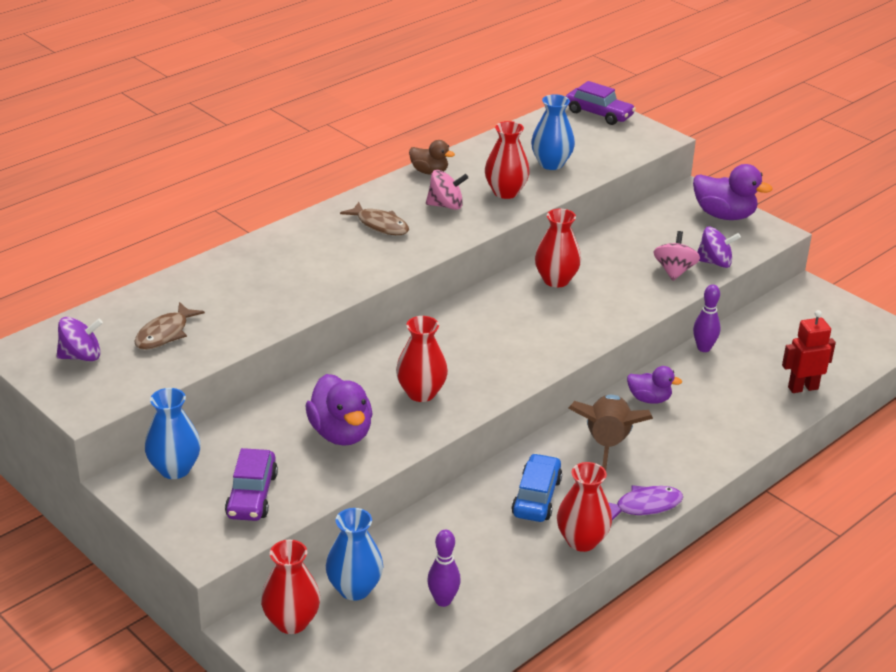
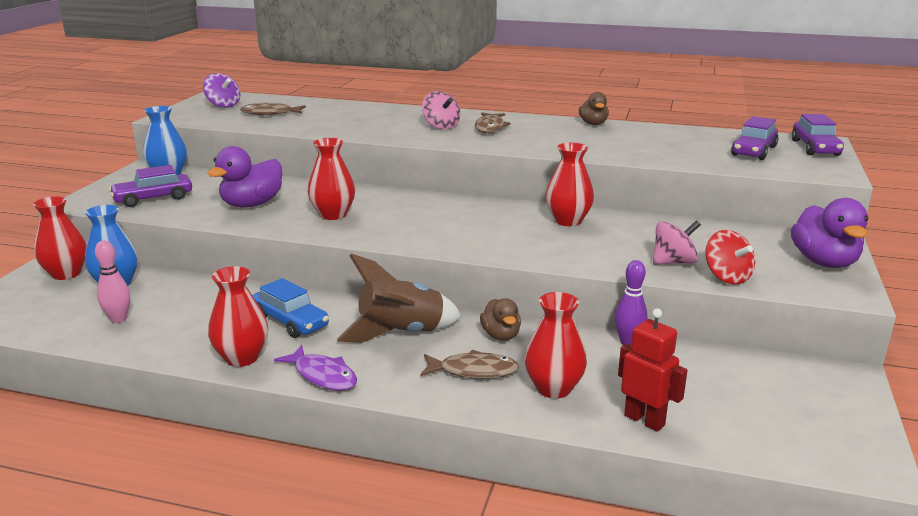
camera: 60 degrees right, 10 degrees down
(443, 600) = (118, 319): purple bowling pin -> pink bowling pin
(446, 205) = (554, 137): pink spinning top -> pink spinning top (441, 126)
(505, 192) = (612, 147): red vase -> red vase (553, 388)
(536, 497) = (290, 321): blue car -> blue car turned 60 degrees clockwise
(551, 164) = (691, 150): blue vase -> none
(580, 140) = (753, 151): none -> purple car
(649, 399) = (501, 335): purple duck -> brown duck
(692, 432) = (474, 371): none -> brown fish
(715, 262) = (727, 277): purple spinning top -> red spinning top

